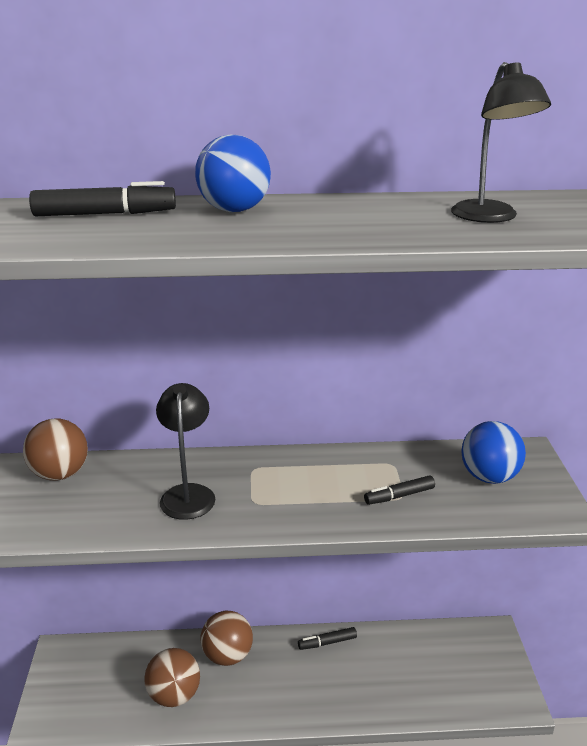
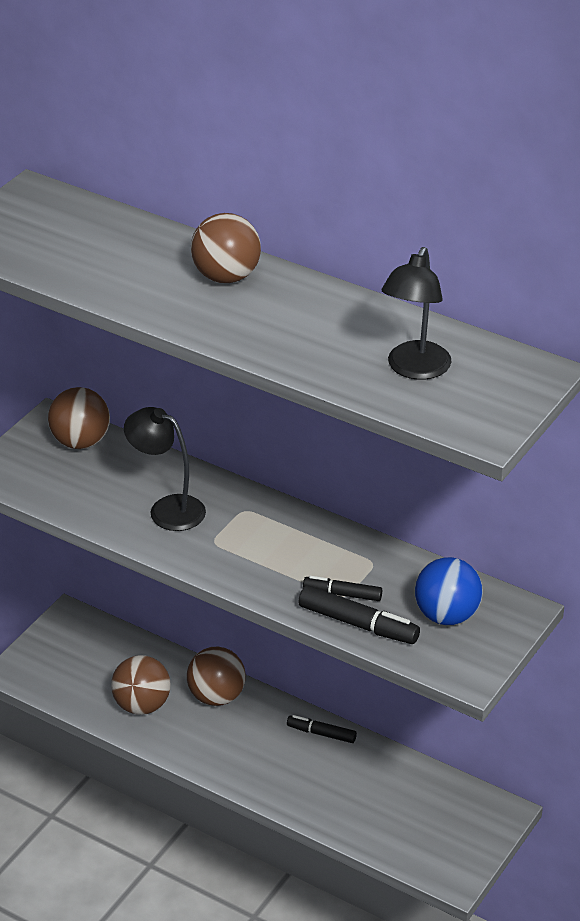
camera: 35 degrees right, 10 degrees up
(105, 214) = (124, 244): black marker -> black marker (358, 624)
(188, 494) = (167, 509): black lamp -> black lamp turned 90 degrees counterclockwise
(234, 210) = (226, 277): blue ball -> brown ball

